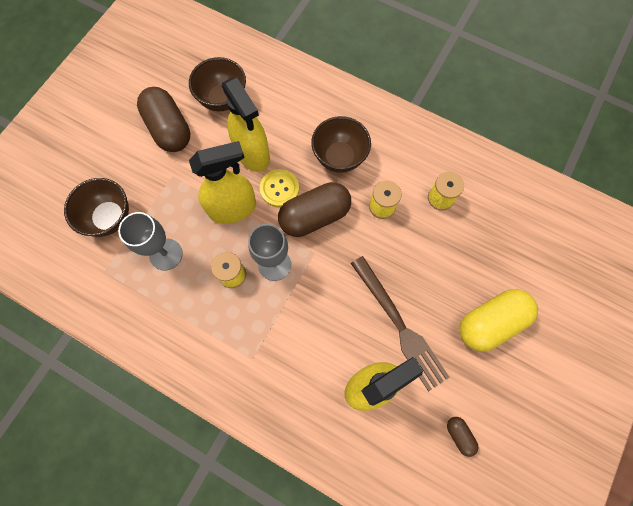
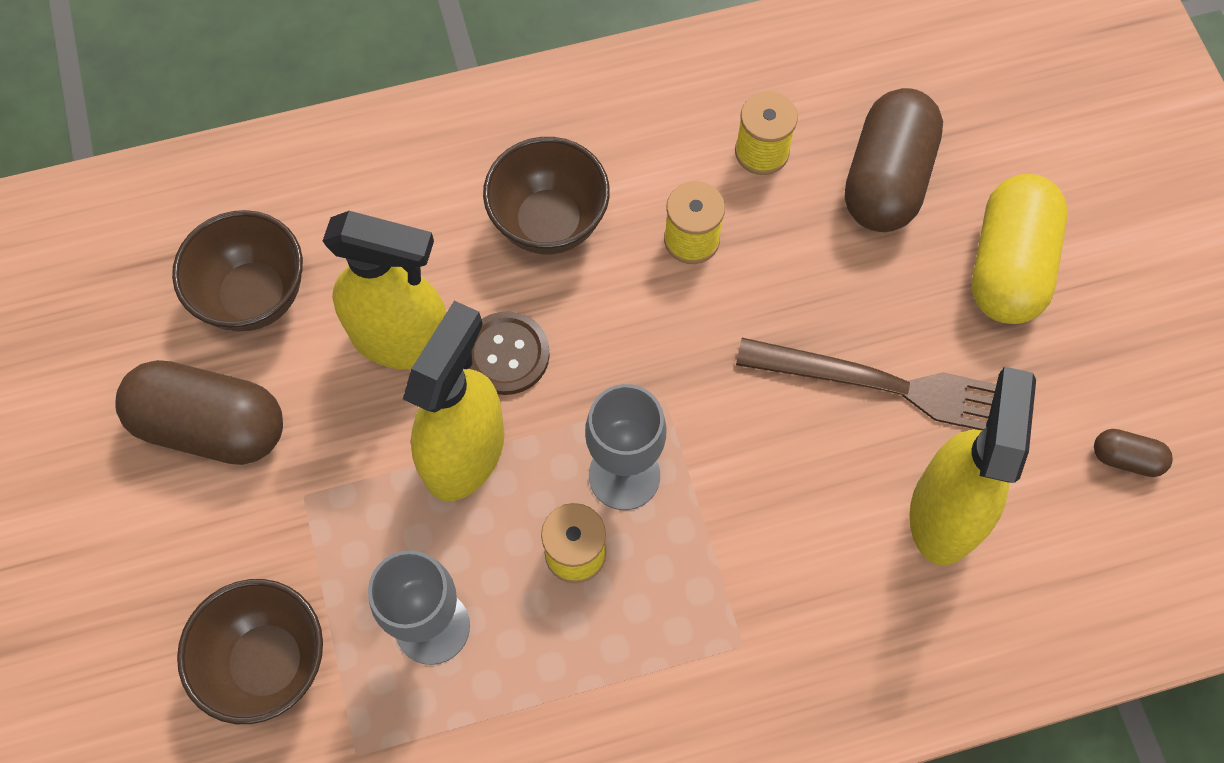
camera: 45 degrees left, 5 degrees down
(279, 189) = (506, 354): yellow button -> brown button
(314, 216) = (607, 346): brown capsule -> brown capsule (886, 179)

